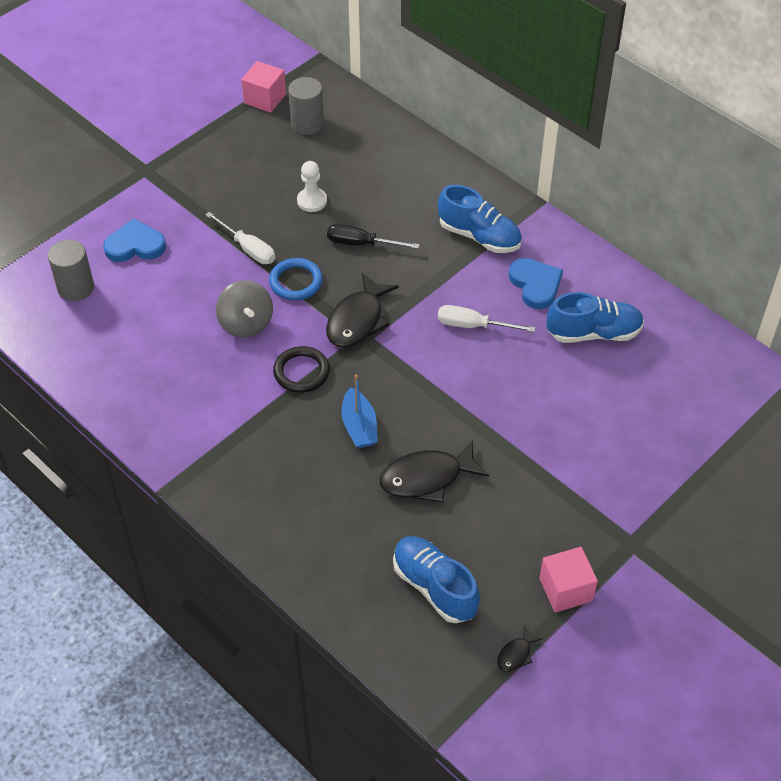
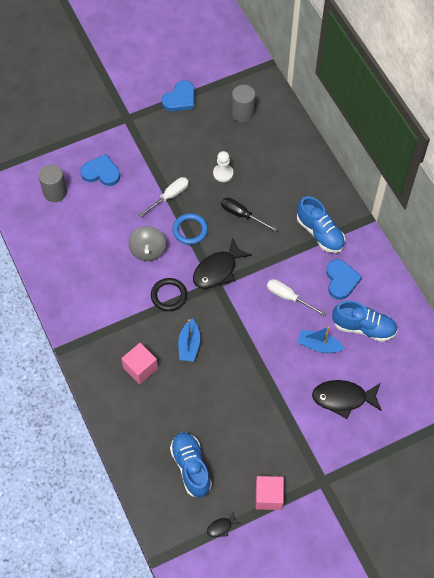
camera: 20 degrees right, 10 degrees up
(211, 128) = (180, 99): none -> blue heart
(248, 248) = (169, 196): white screwdriver -> white screwdriver turned 105 degrees counterclockwise
(265, 99) = (223, 85): pink cube -> pink cube (140, 368)
(427, 478) = (216, 394): black fish -> black fish (343, 398)
(543, 373) = (318, 345): none -> blue boat

